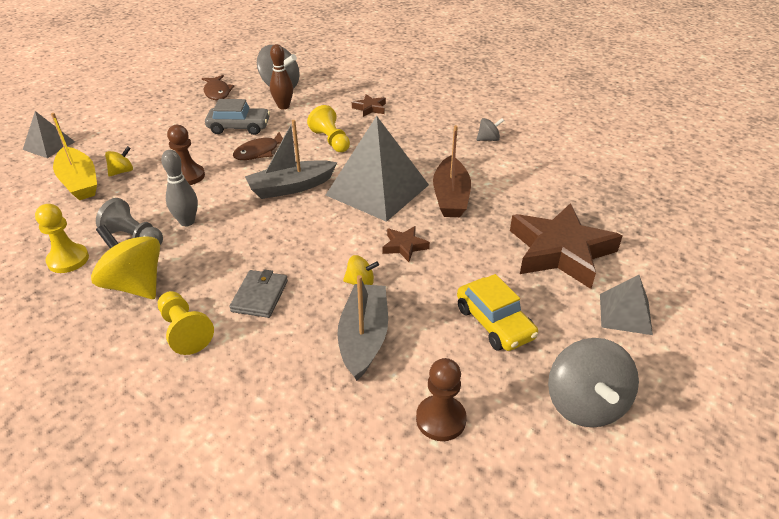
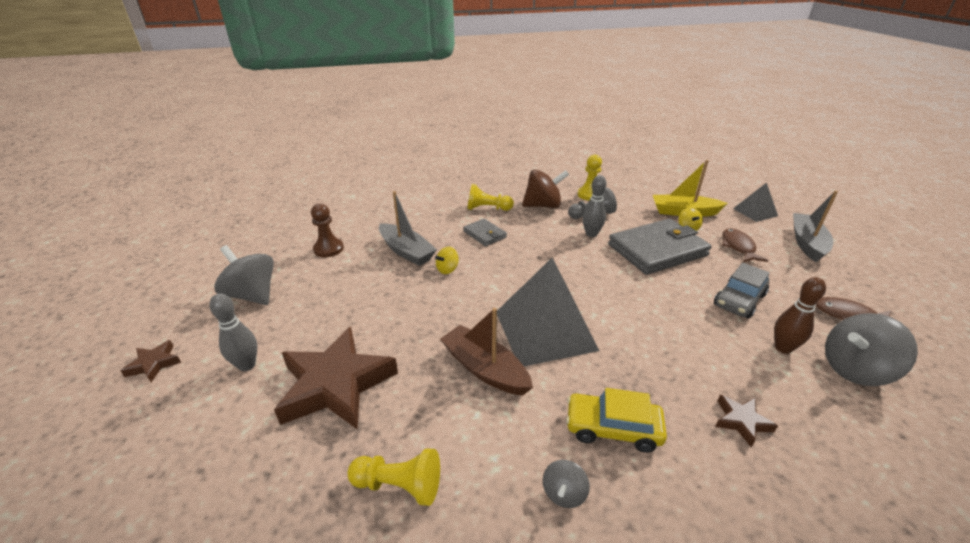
camera: 130 degrees right, 5 degrees down
(135, 285) = (543, 206): yellow spinning top -> brown spinning top
(188, 176) = (657, 250): brown pawn -> grey wallet
(260, 152) = (674, 294): brown fish -> brown fish (738, 247)
(291, 187) = (595, 287): grey boat -> grey boat (807, 243)
(331, 141) = (667, 345): yellow pawn -> yellow pawn (399, 485)
(404, 246) = (456, 304): brown star -> brown star (154, 364)
(494, 323) = (341, 300): yellow car -> yellow car (612, 428)
(625, 313) = (247, 365): grey pyramid -> grey bowling pin

